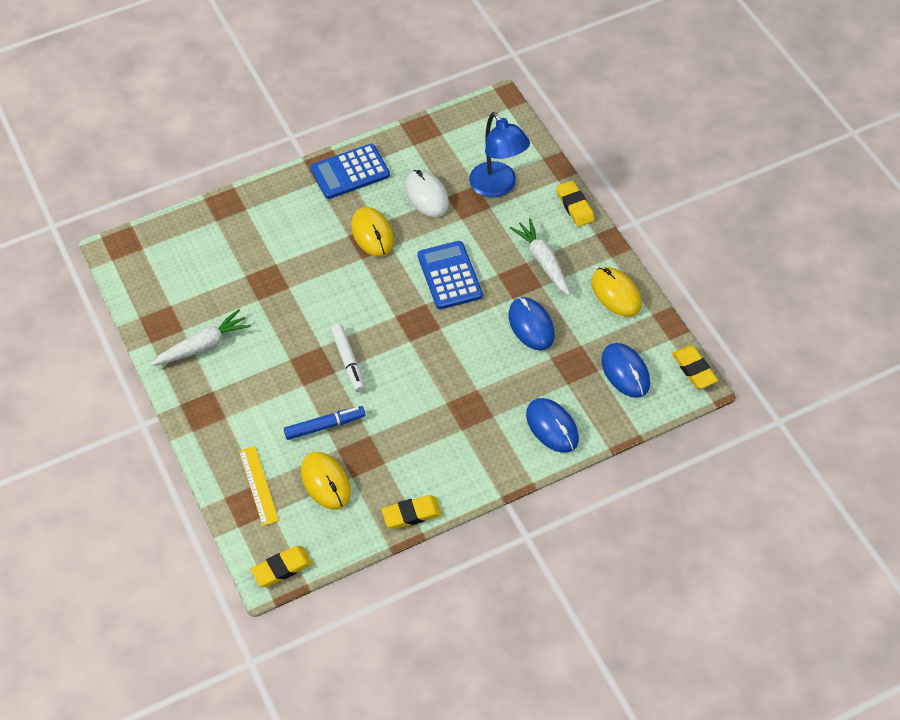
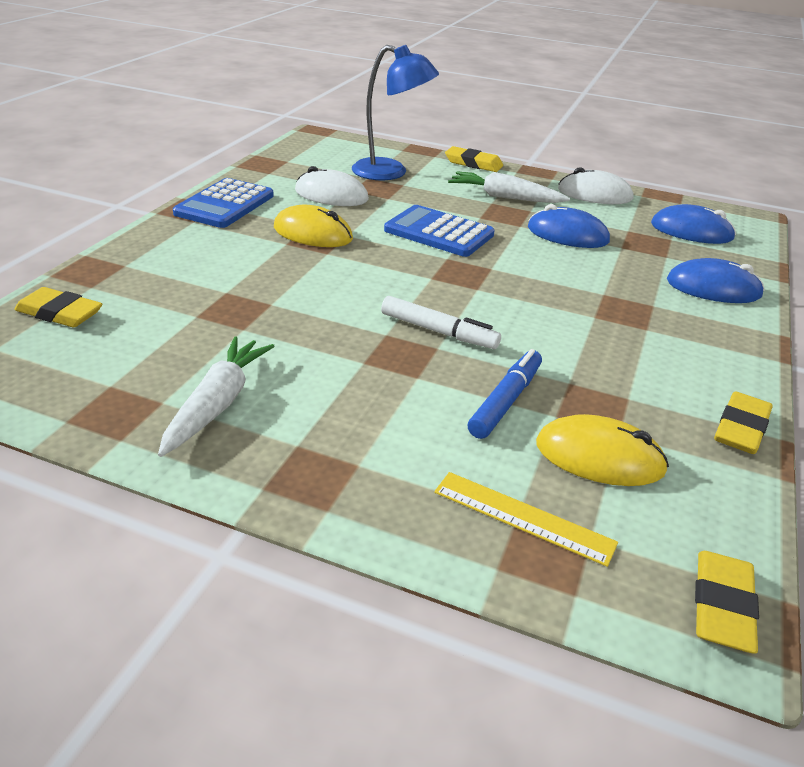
camera: 45 degrees left, 20 degrees down
(616, 293) = (594, 194): yellow mouse -> white mouse
(694, 369) = (730, 210): yellow eraser -> yellow eraser (59, 313)

